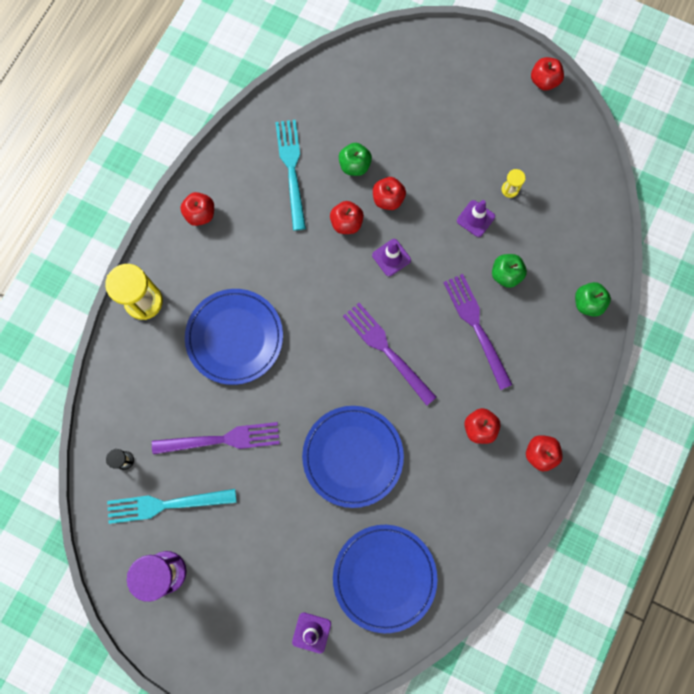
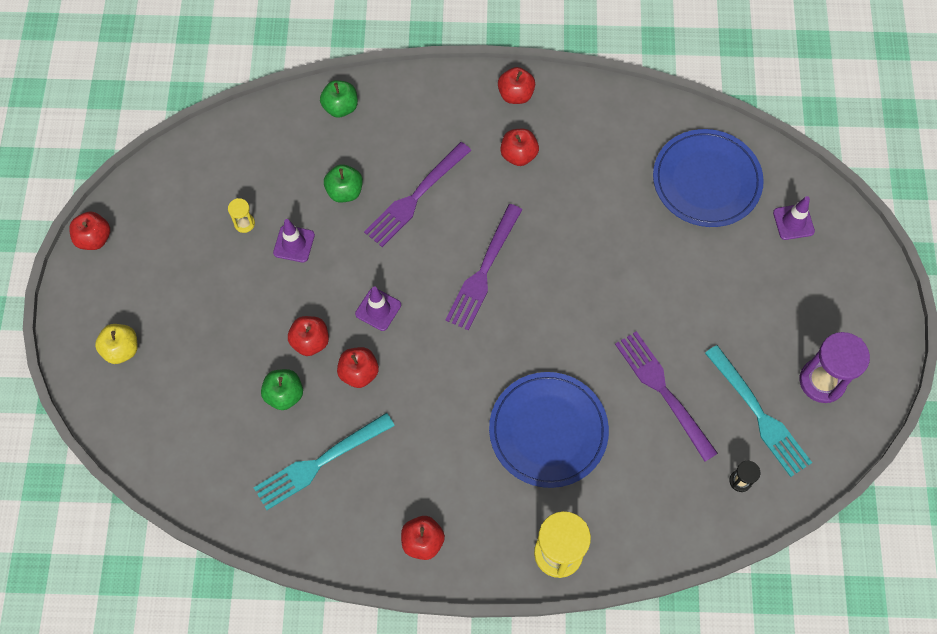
camera: 115 degrees left, 10 degrees down
(352, 456) = (609, 257): blue plate -> none
(442, 71) = (121, 349): none -> yellow apple

